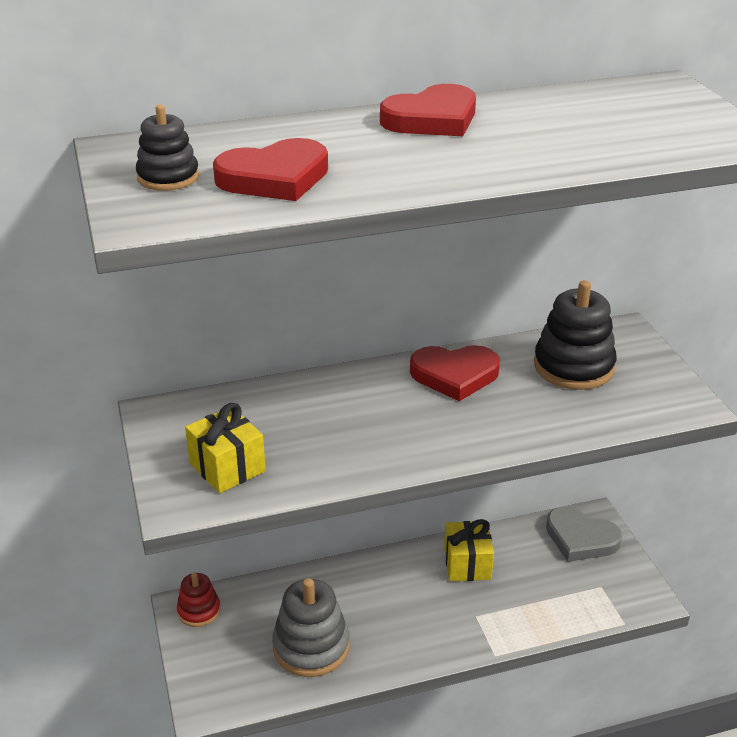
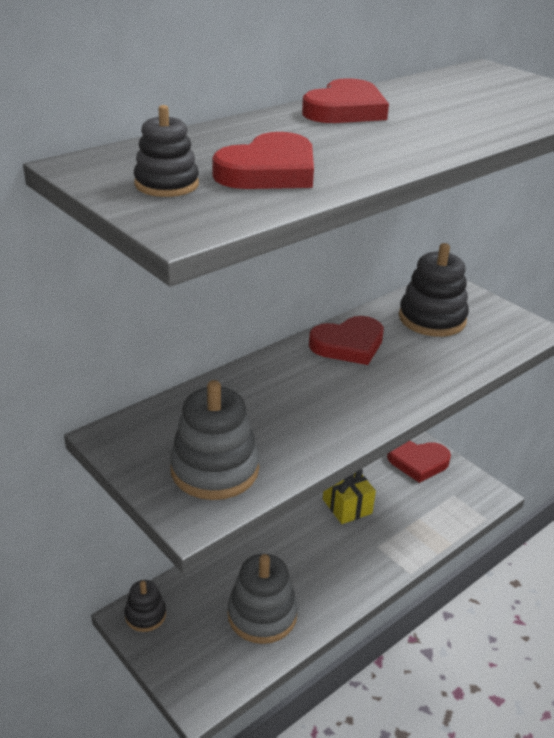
camera: 25 degrees left, 0 degrees up
(199, 611) = (145, 615): red stacking toy -> black stacking toy
(227, 467) = (214, 469): yellow gift -> grey stacking toy
(580, 538) = (418, 462): grey heart -> red heart

